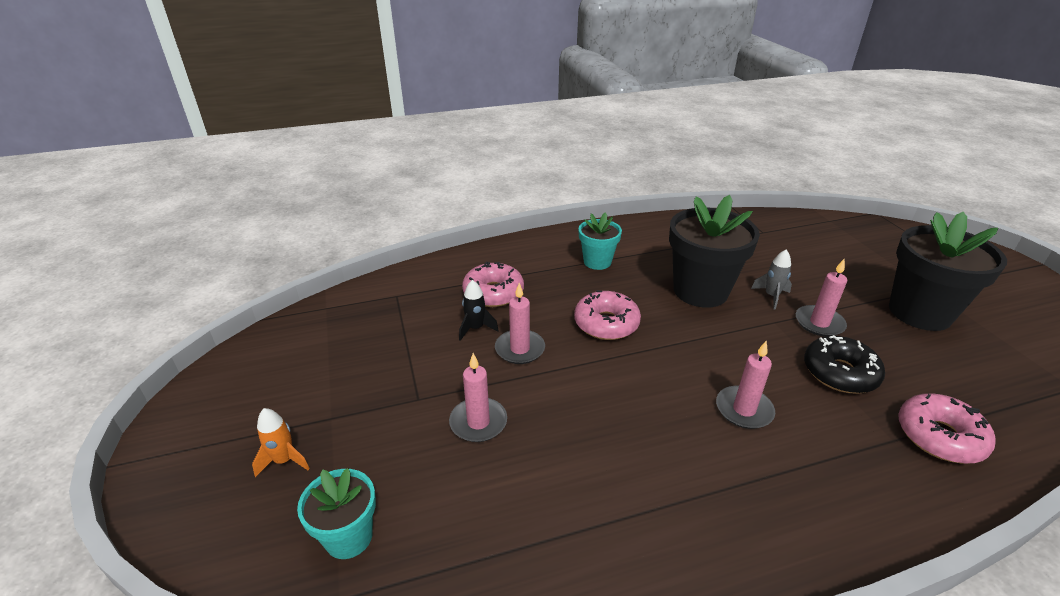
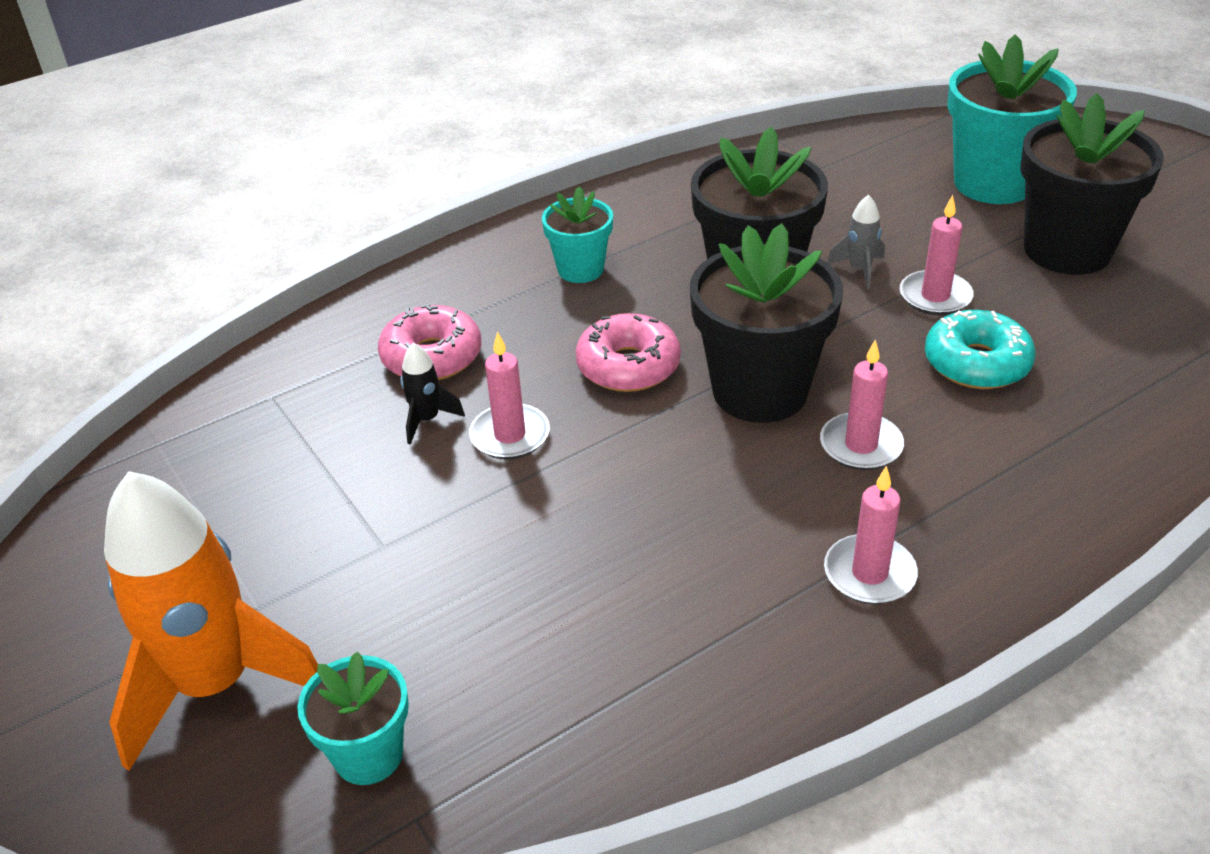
camera: 15 degrees left, 5 degrees up
(284, 460) = (216, 685): orange rocket -> orange rocket, size x2.46
(478, 422) = (490, 556): pink candle -> pink candle (869, 573)
(685, 358) = (760, 391): none -> black flower pot
(839, 373) = (976, 363): black donut -> turquoise donut
(874, 261) = (993, 183): none -> turquoise flower pot
(939, 436) = (1116, 419): pink donut -> none

